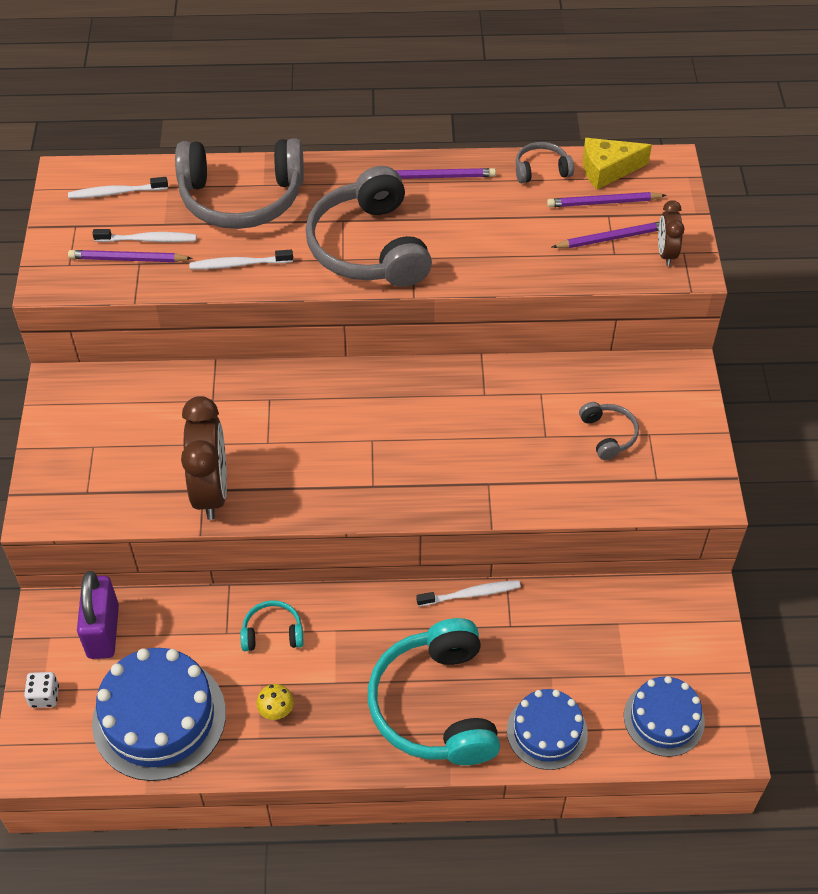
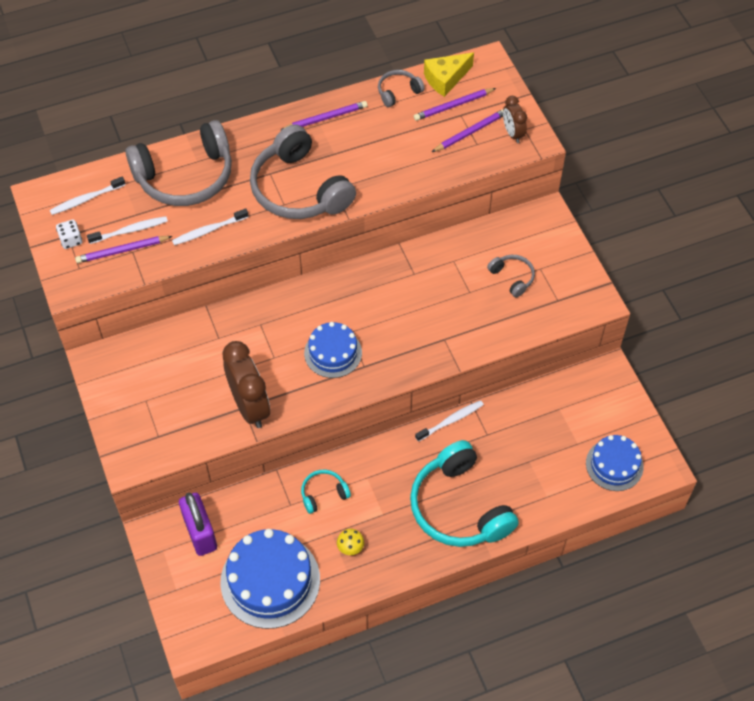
camera: 20 degrees left, 5 degrees up
(44, 696) = (180, 593): white dice -> white dice (71, 240)
(547, 731) = (541, 499): blue cake -> blue cake (333, 353)

